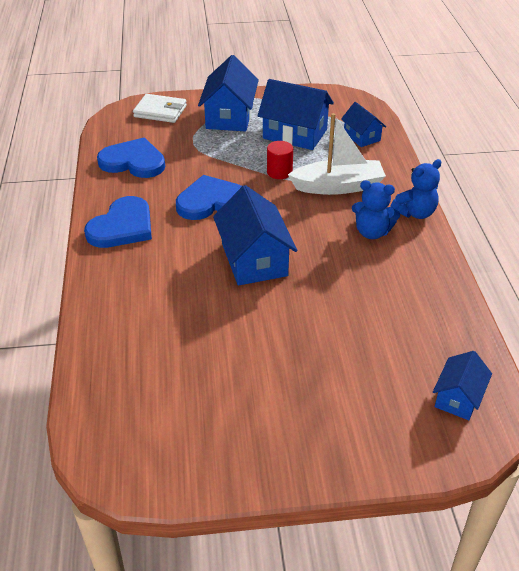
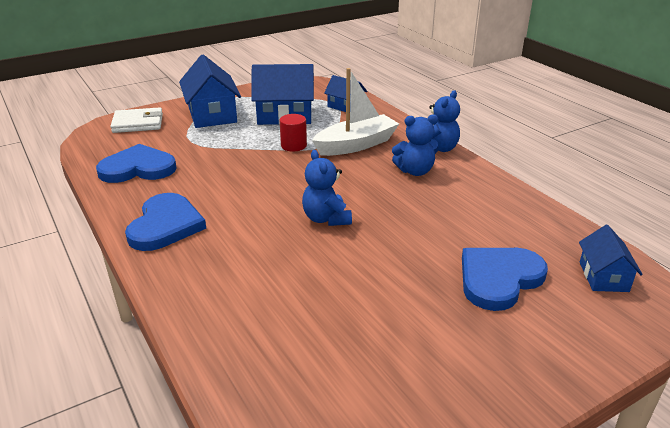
camera: 25 degrees left, 10 degrees down
(211, 201) = (245, 182): blue heart -> blue heart (499, 279)
(254, 259) = (326, 219): blue house -> blue teddy bear

